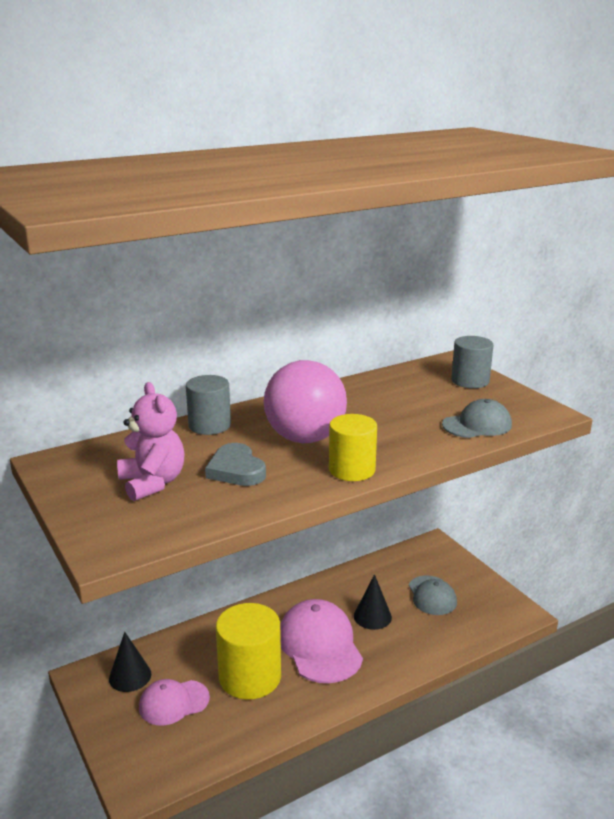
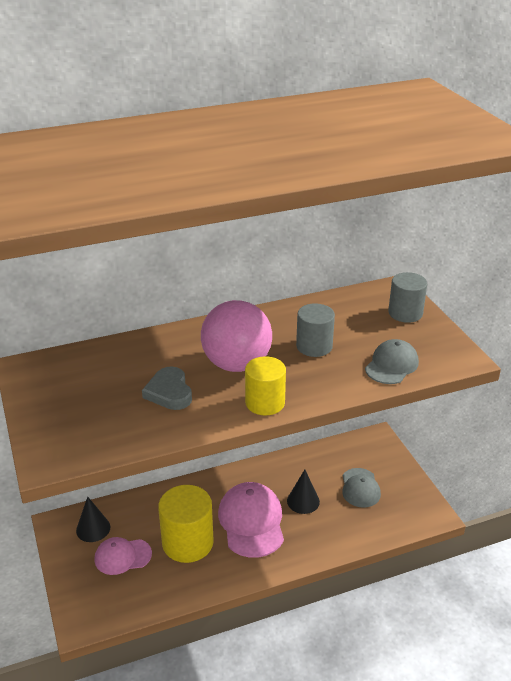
camera: 10 degrees right, 10 degrees up
(152, 483) = (99, 398): pink teddy bear -> none
(209, 425) = (161, 341): grey cylinder -> grey cylinder (314, 346)
(477, 425) = (391, 365): grey cap -> grey cap turned 45 degrees counterclockwise

